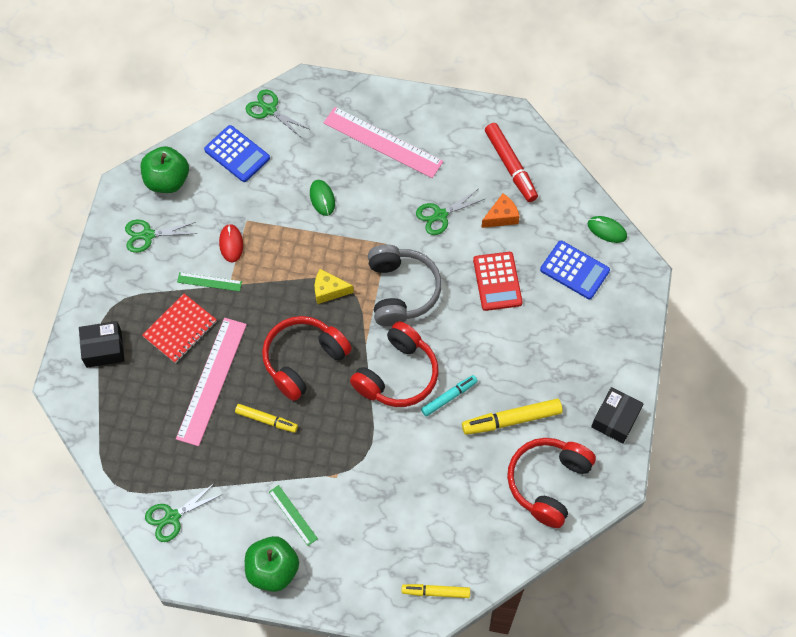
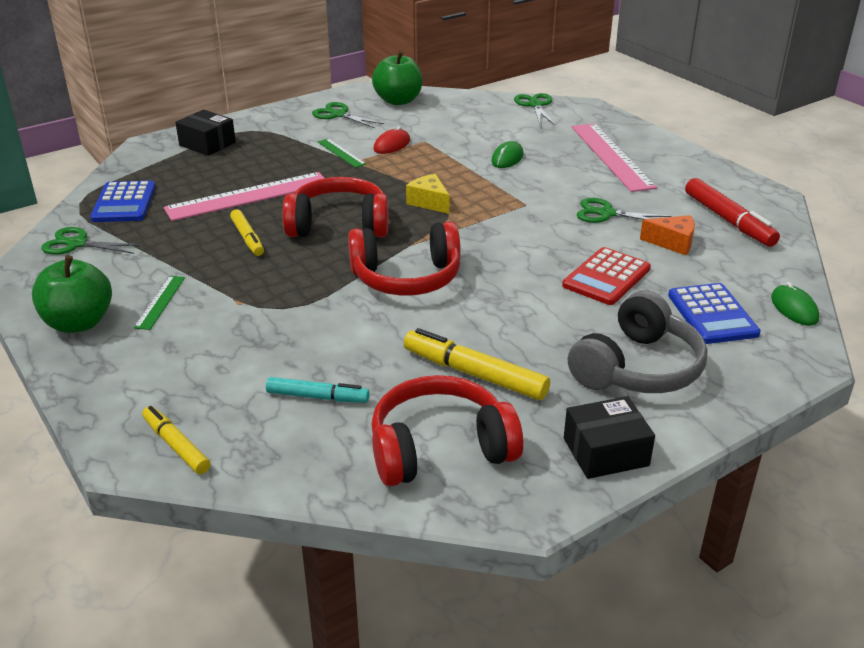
camera: 45 degrees right, 30 degrees down
(180, 329) = (276, 162): red notebook -> none
(237, 154) = (473, 112): blue calculator -> blue calculator (124, 203)
(401, 291) = (496, 234): grey headphones -> grey headphones (637, 368)
(449, 397) = (433, 319): turquoise marker -> turquoise marker (317, 397)
(510, 166) = (728, 220): red marker -> red marker turned 45 degrees counterclockwise

